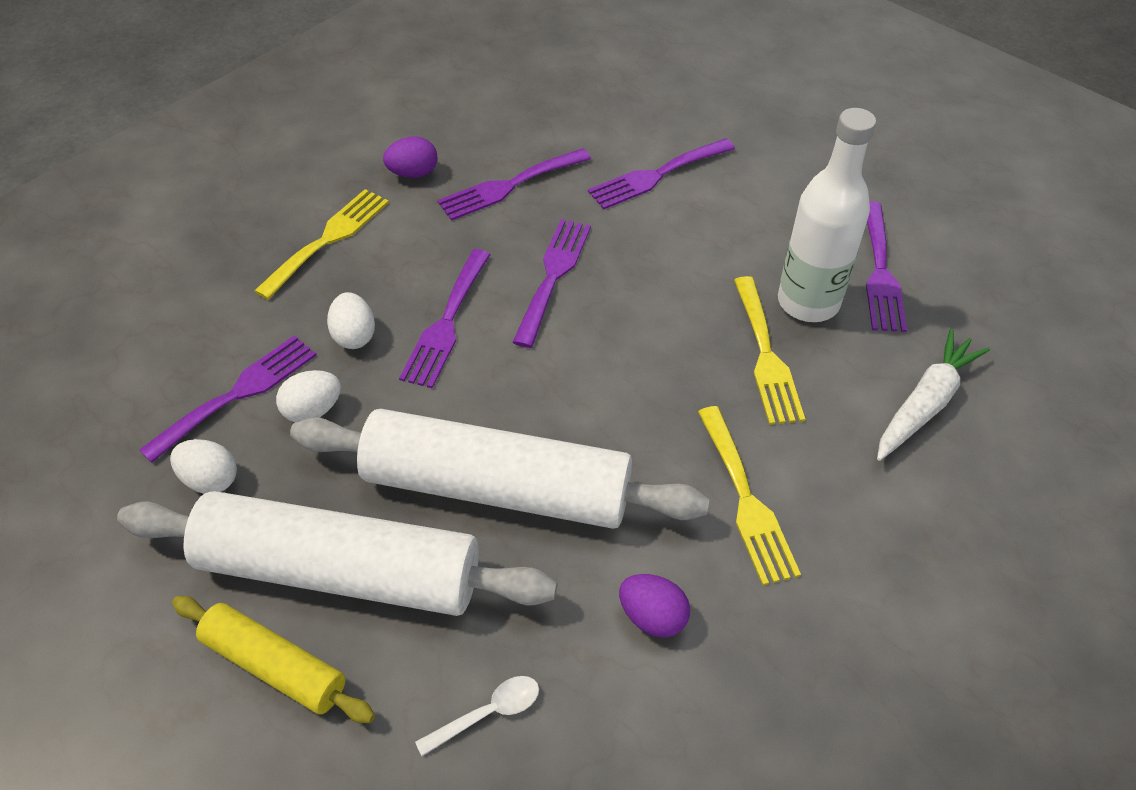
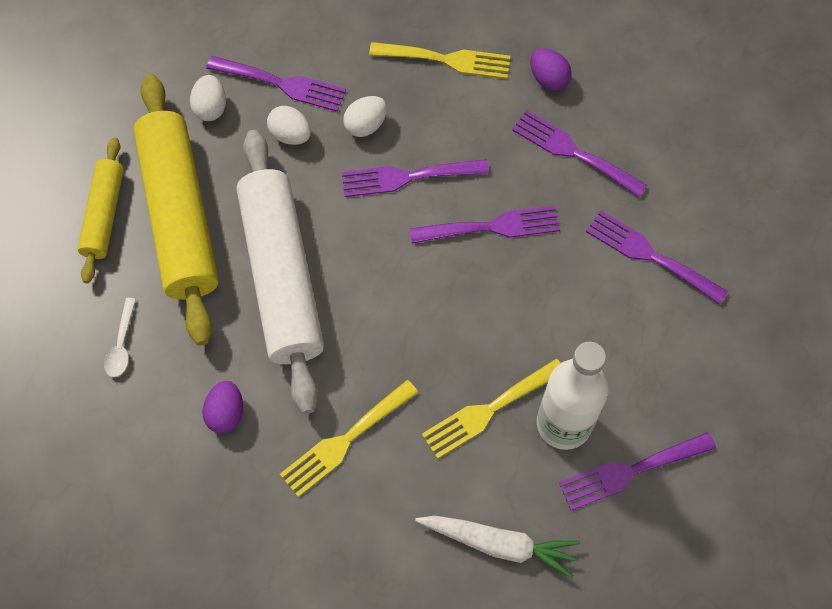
camera: 65 degrees right, 15 degrees up
(340, 571) = (179, 216): white rolling pin -> yellow rolling pin
(488, 713) = (121, 344): white spoon -> white spoon turned 60 degrees clockwise

